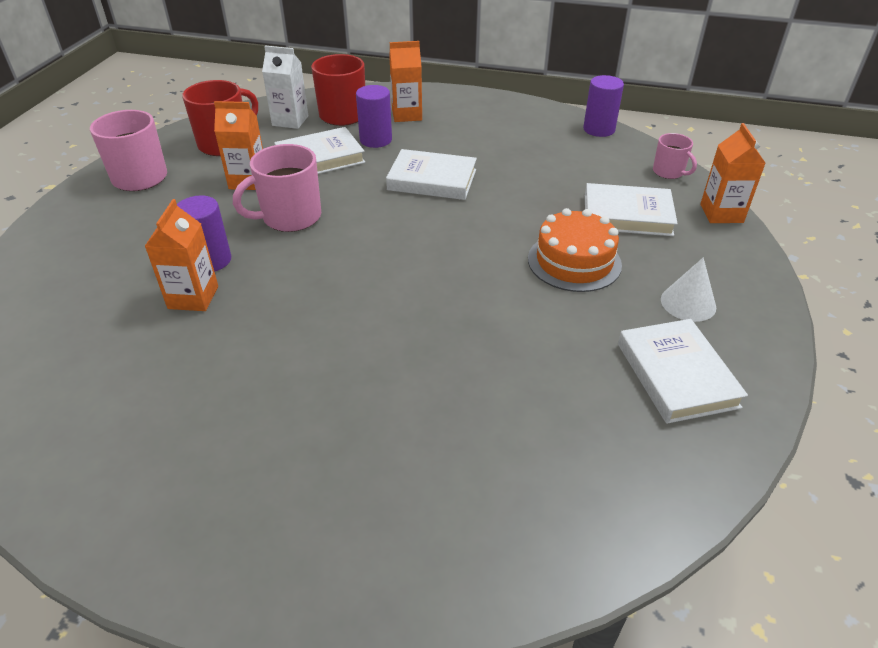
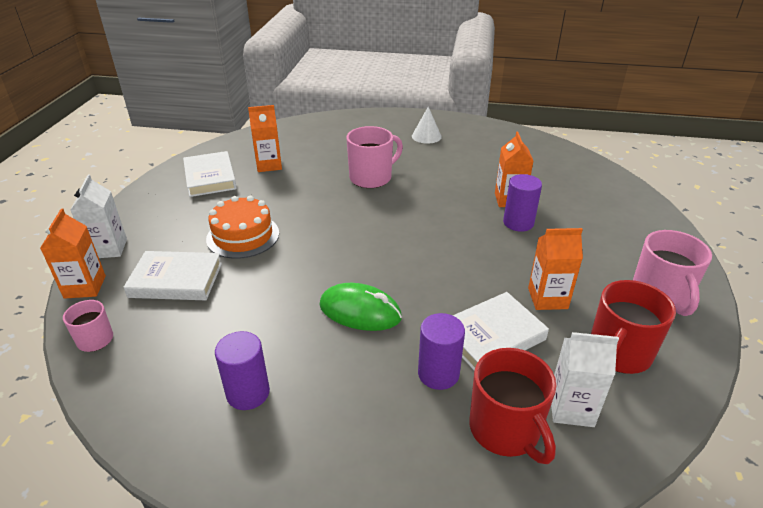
camera: 175 degrees right, 5 degrees down
(290, 217) = (481, 261): pink mug -> pink mug (371, 178)
(407, 115) = (410, 436): orange carton -> orange carton (269, 165)
(432, 180) = (360, 311): white book -> green mouse
(599, 129) = (133, 419): purple cylinder -> purple cylinder (248, 393)
(688, 303) = (175, 213): white cone -> white cone (426, 136)
(736, 254) = (109, 249): none -> white carton

